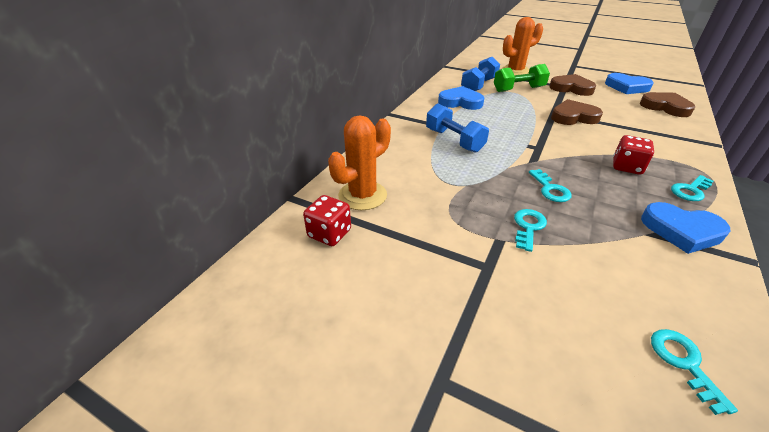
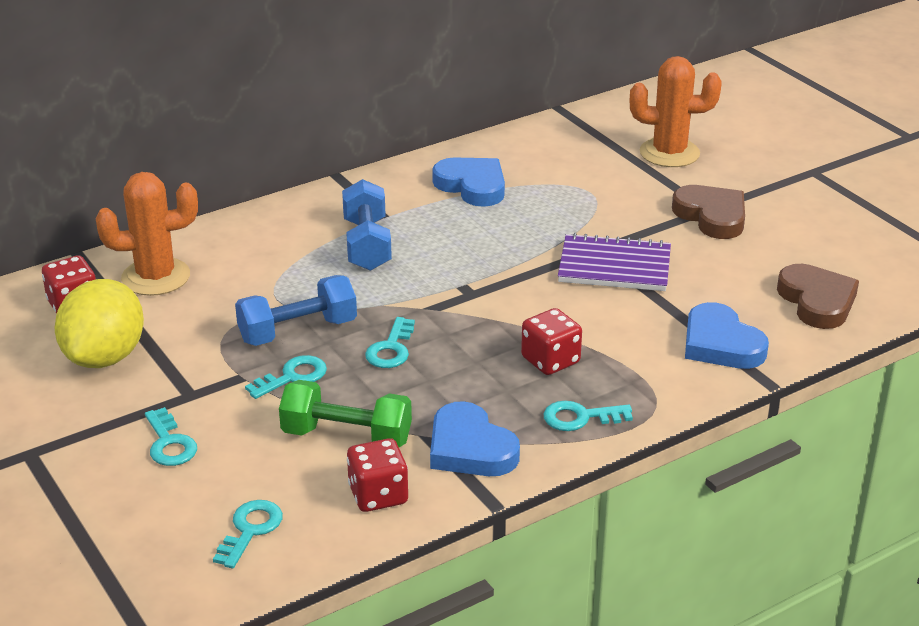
camera: 30 degrees right, 5 degrees down
(396, 263) = (105, 357): none -> yellow lemon
(479, 85) = (553, 164): blue dumbbell -> blue dumbbell (298, 331)
(518, 89) = (610, 191): green dumbbell -> green dumbbell (346, 437)
(528, 314) = (169, 443): none -> turquoise key
(573, 117) = (614, 266): brown heart -> purple notebook
(627, 87) = (826, 245): blue heart -> blue heart (720, 344)
(697, 287) = (378, 495): none -> red dice

